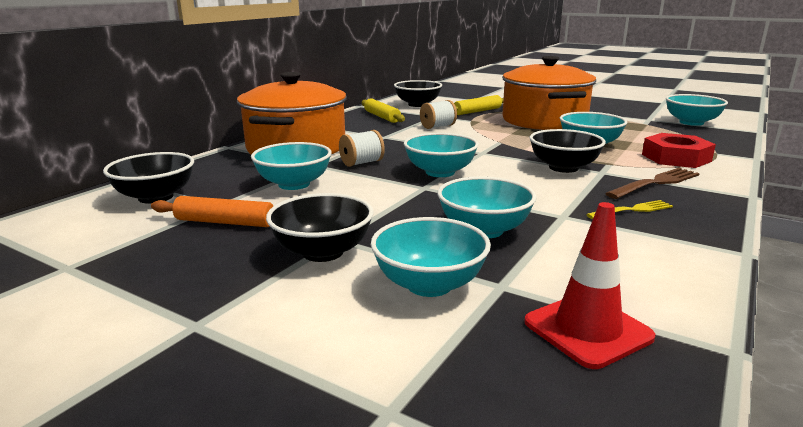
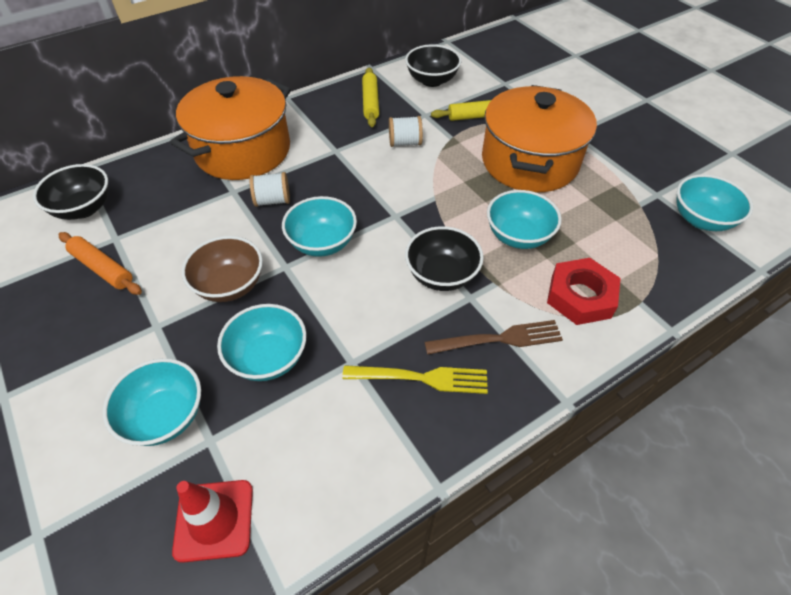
camera: 25 degrees right, 30 degrees up
(294, 184) = (191, 222): turquoise bowl -> none
(322, 252) = (133, 340): black bowl -> none
(384, 205) = (230, 285): none -> brown bowl
(632, 210) = (421, 378): yellow fork -> yellow fork, size x1.52

